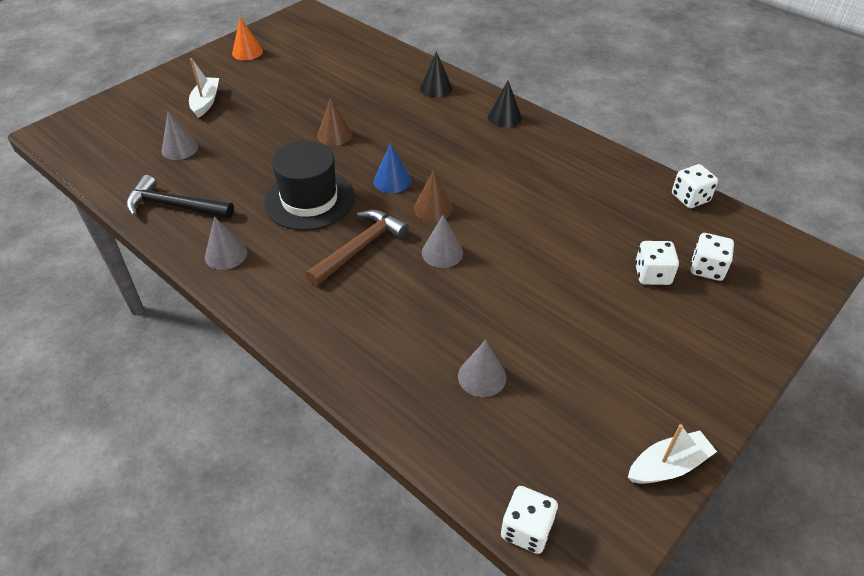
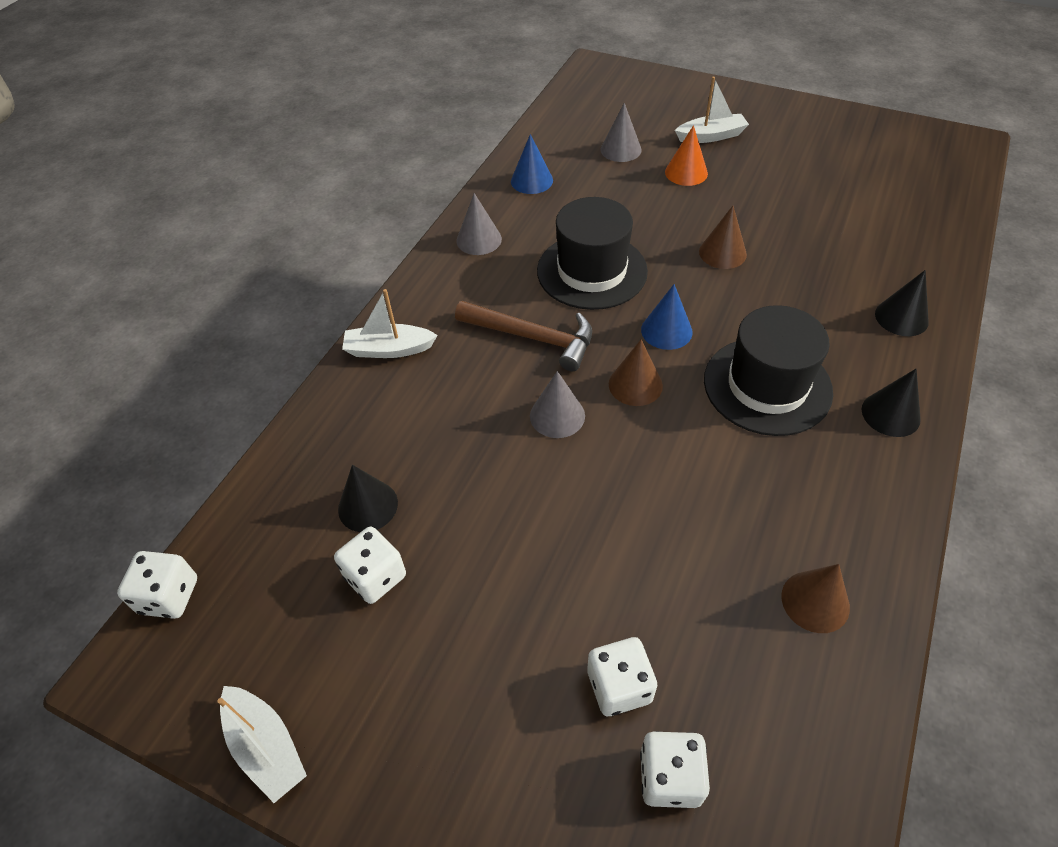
camera: 75 degrees right, 5 degrees up
(175, 206) = (531, 181): black hammer -> blue cone
(247, 52) = (831, 129): orange cone -> orange cone (686, 172)
(323, 337) = (389, 349): none -> white boat
(462, 153) = (767, 385): none -> black hat
(482, 376) = (368, 506): grey cone -> black cone
(616, 184) = (815, 601): none -> brown cone
(690, 198) = (848, 732): white dice -> white dice (375, 576)

